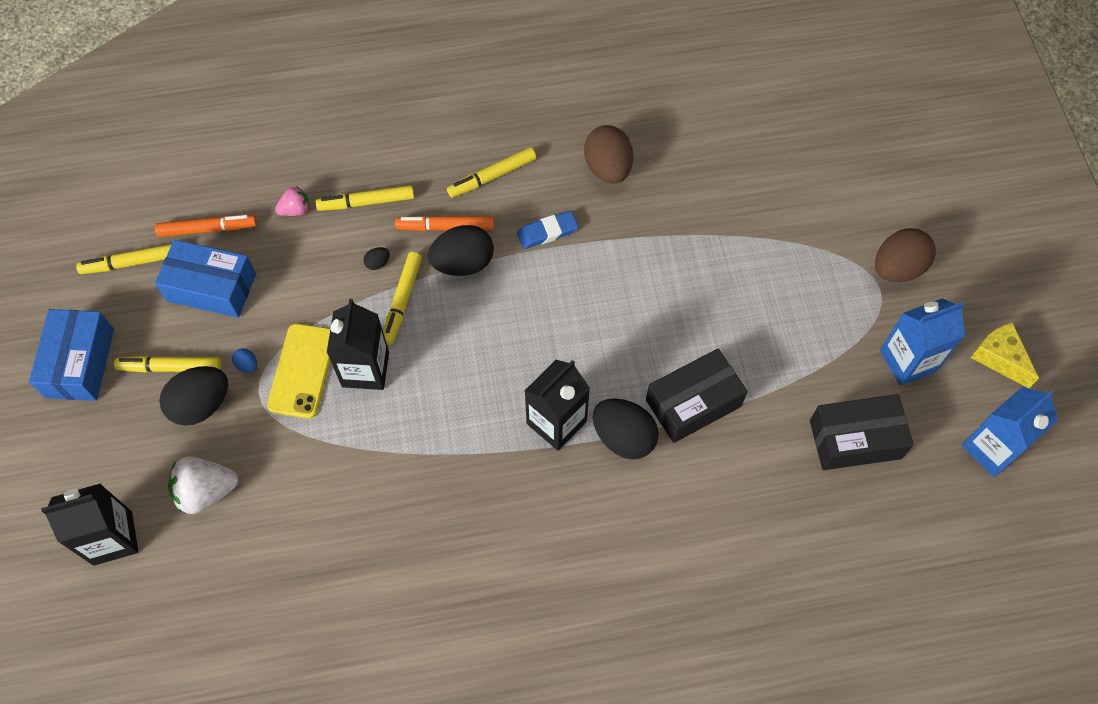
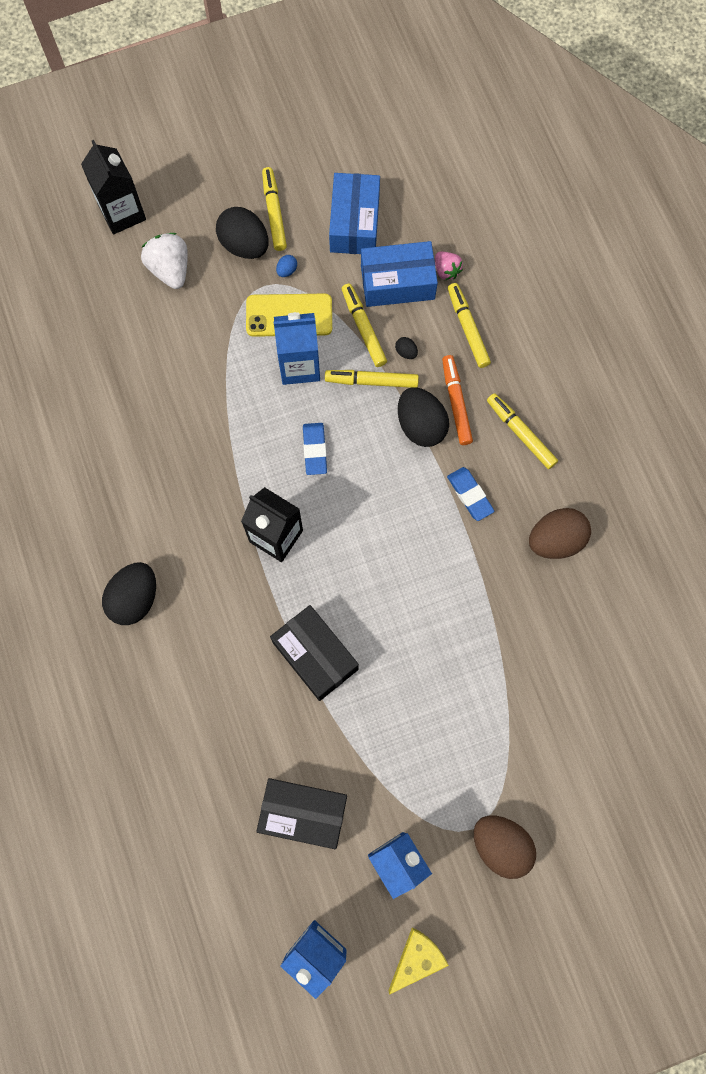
camera: 80 degrees right, 10 degrees up
(80, 363) = (266, 144): blue box -> blue box (397, 283)
(131, 263) = (366, 154): yellow marker -> yellow marker (363, 328)
(208, 229) = (411, 204): orange marker -> none
(365, 369) = (299, 365): black carton -> blue carton
(467, 369) = (315, 450): none -> blue eraser
(623, 437) = (271, 597): black egg -> black egg (135, 599)
(855, 439) = (303, 813): black box -> black box turned 60 degrees counterclockwise

